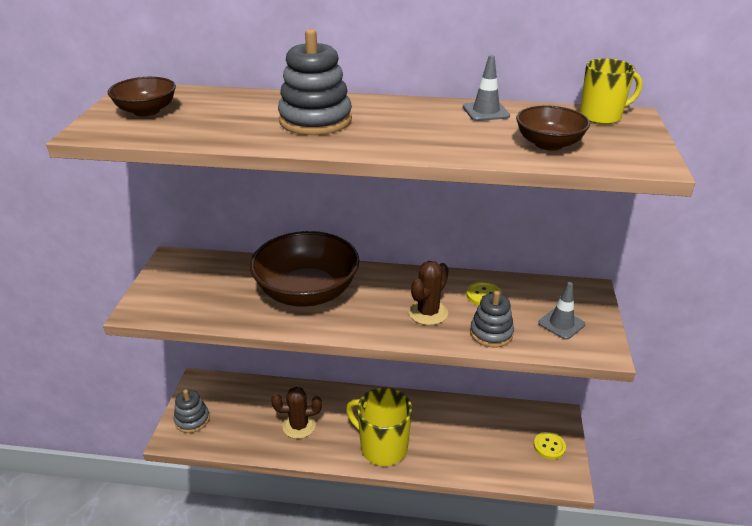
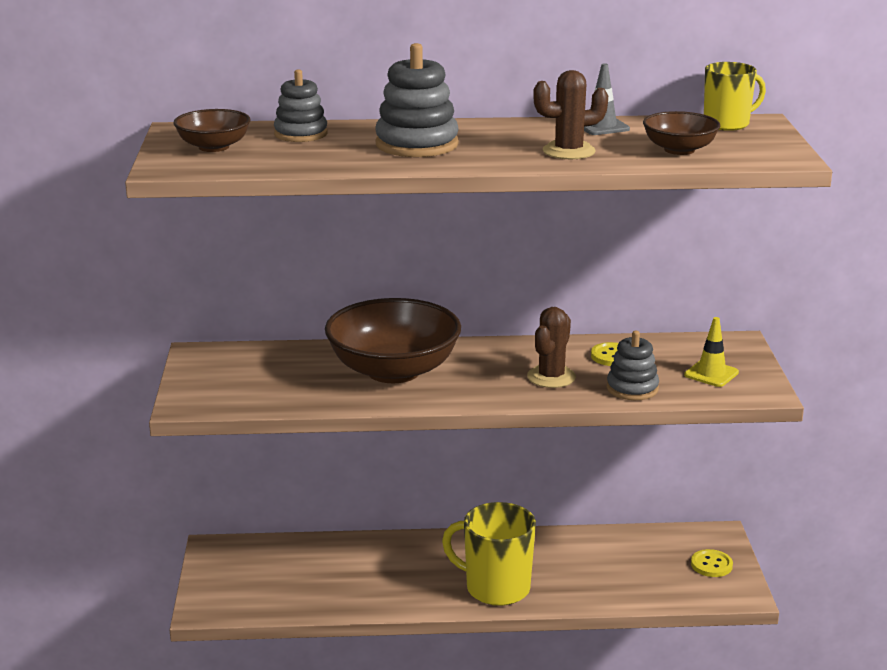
camera: 10 degrees left, 10 degrees down
(192, 420) = (223, 588): grey stacking toy -> grey stacking toy (301, 134)
(299, 426) = (375, 579): brown cactus -> brown cactus (568, 151)
(561, 324) = (711, 374): grey traffic cone -> yellow traffic cone

